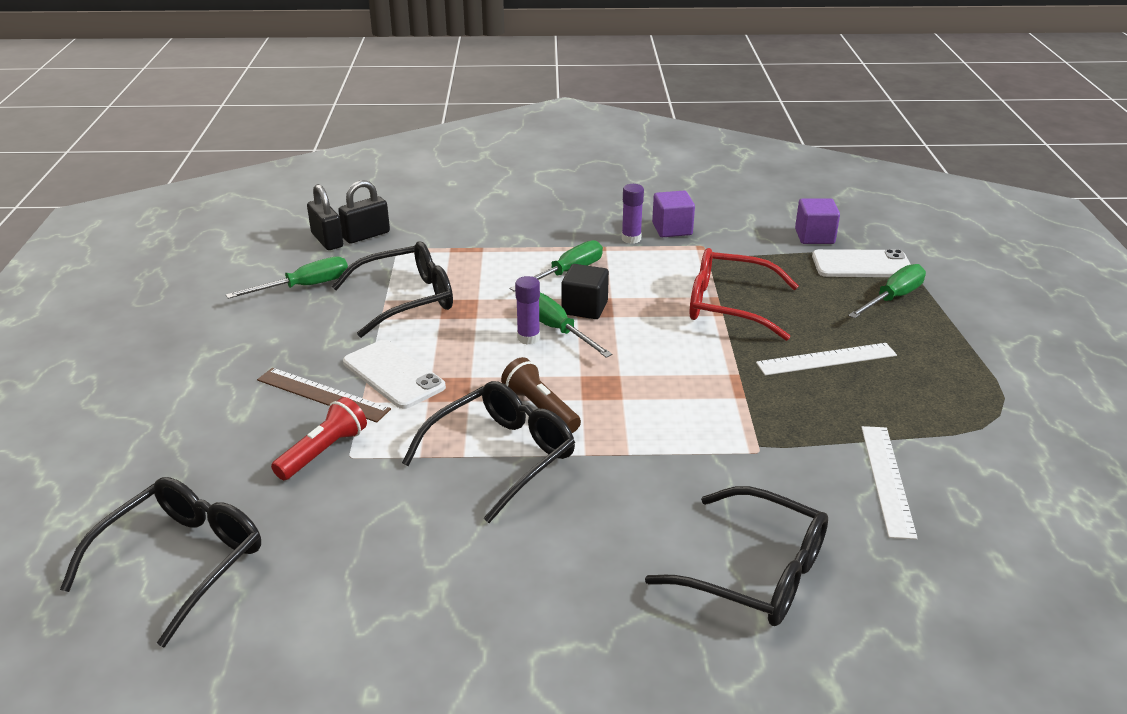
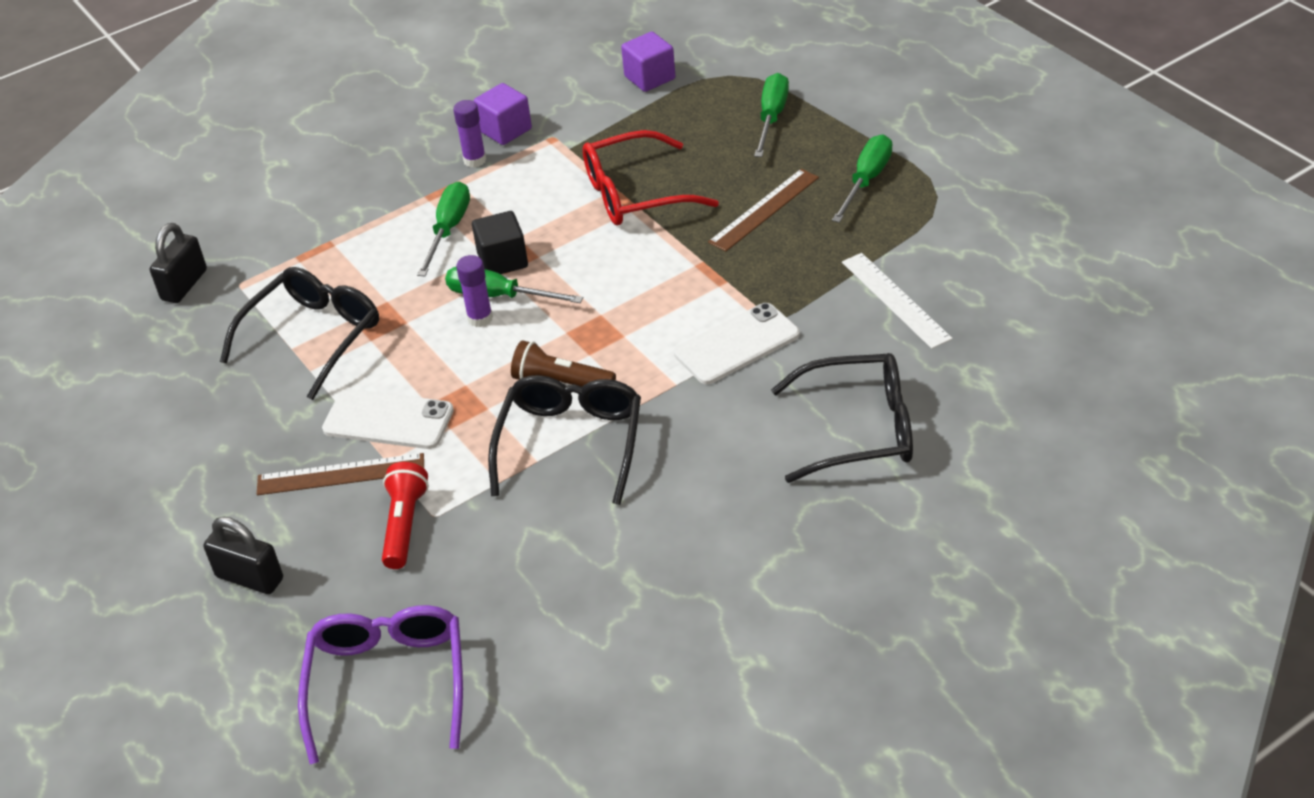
camera: 30 degrees left, 10 degrees up
(181, 562) = (388, 683): black glasses -> purple glasses
(305, 286) = (186, 375): green screwdriver -> green screwdriver (866, 180)
(327, 240) = (146, 311): black padlock -> black padlock (250, 578)
(826, 359) = (764, 210): white ruler -> brown ruler
(861, 265) = (717, 92): white phone -> white phone (737, 344)

